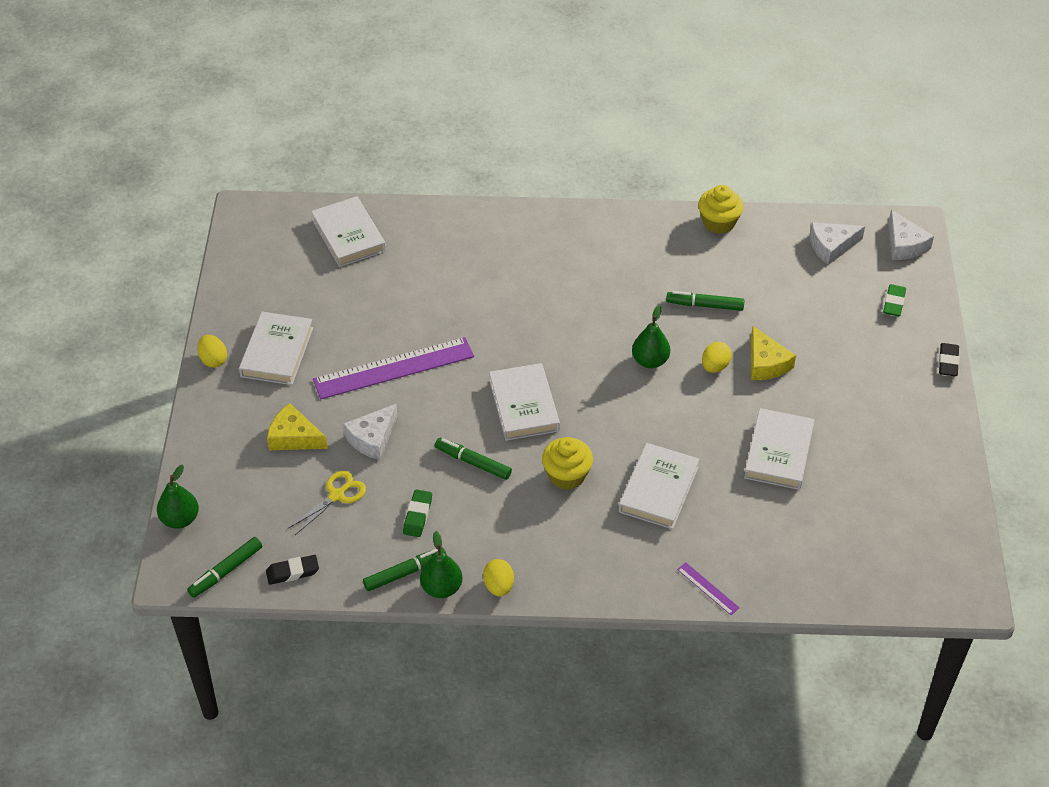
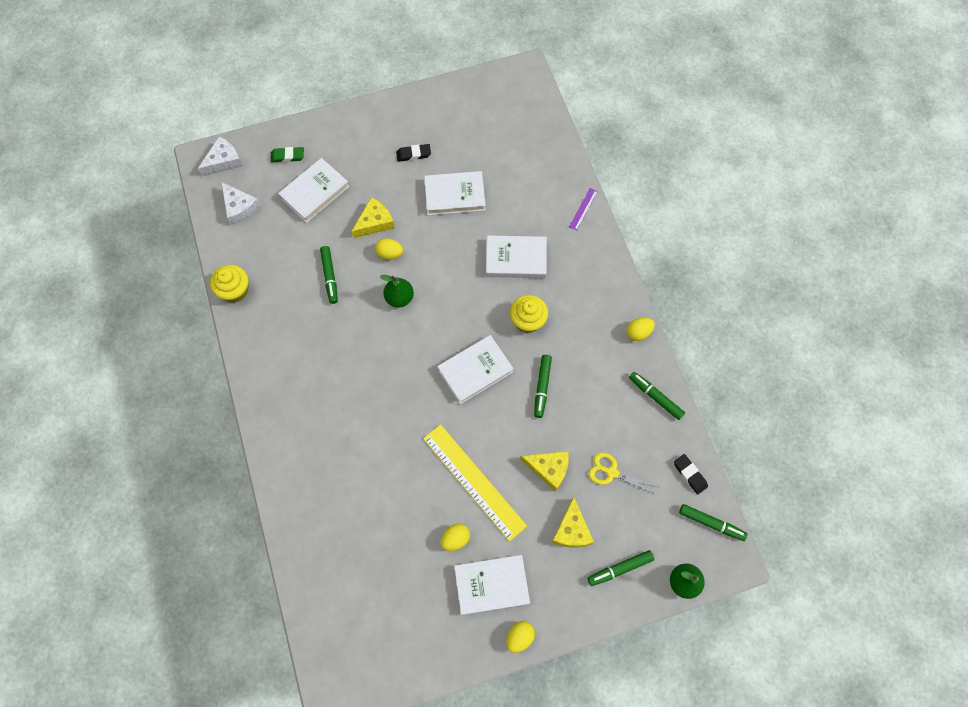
camera: 110 degrees left, 20 degrees up
(228, 466) = (620, 568): none -> green marker
(340, 336) = (455, 539): none -> yellow egg
(348, 235) = (337, 584): white book -> white book (315, 192)
(372, 438) = (549, 468): white cheese -> yellow cheese
(394, 368) = (474, 481): purple ruler -> yellow ruler
(417, 515) = (604, 407): green eraser -> none
(441, 588) = (656, 368): green pear -> none
(948, 362) = (335, 114): black eraser -> black eraser (413, 154)

